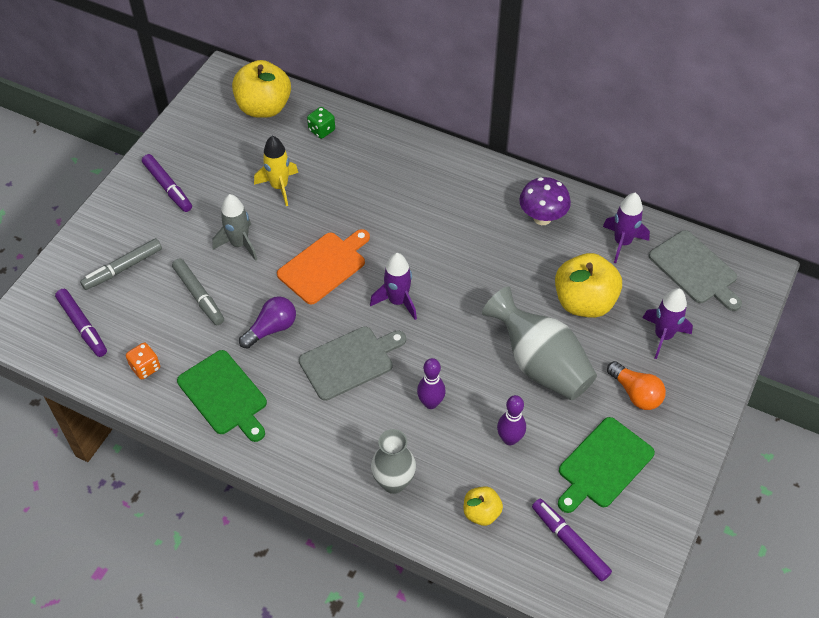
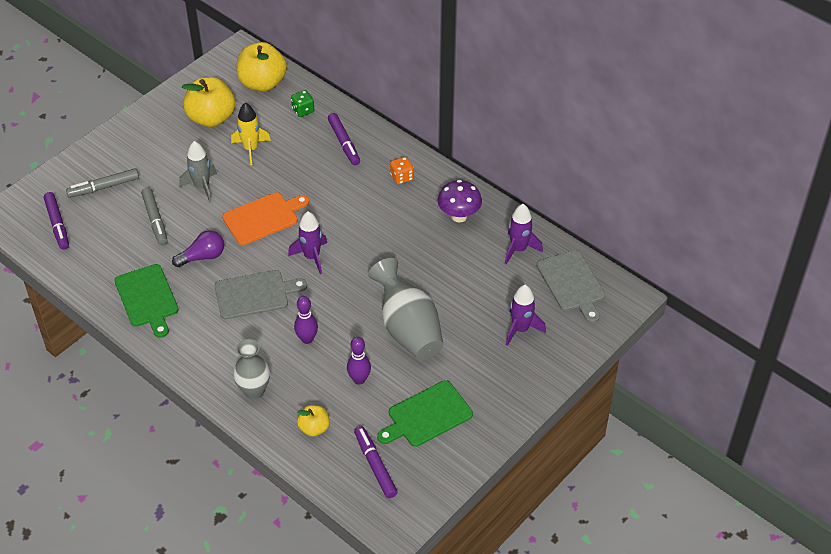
camera: 15 degrees right, 5 degrees down
(145, 367) = (94, 265): orange dice -> orange dice (402, 177)
(167, 187) = (161, 131): purple marker -> purple marker (344, 143)
(584, 302) = (465, 289): yellow apple -> yellow apple (211, 118)
(635, 393) = (477, 368): orange light bulb -> none

